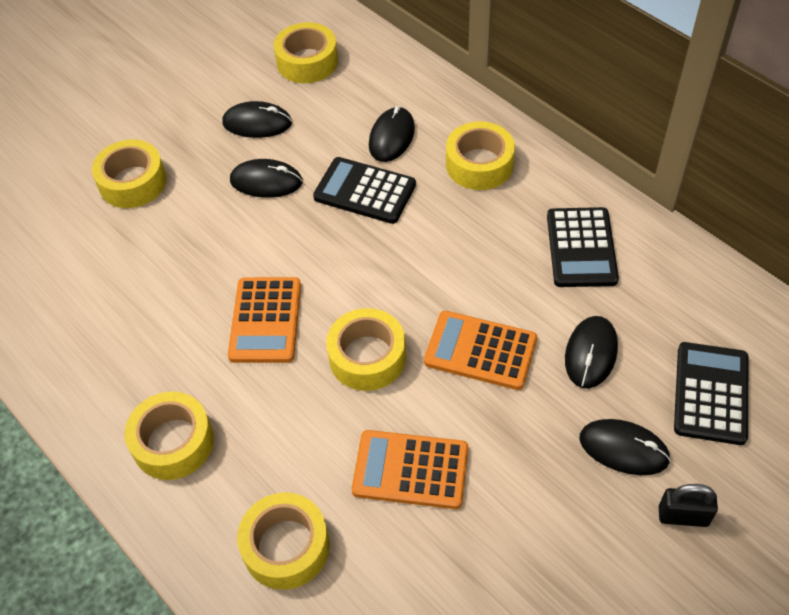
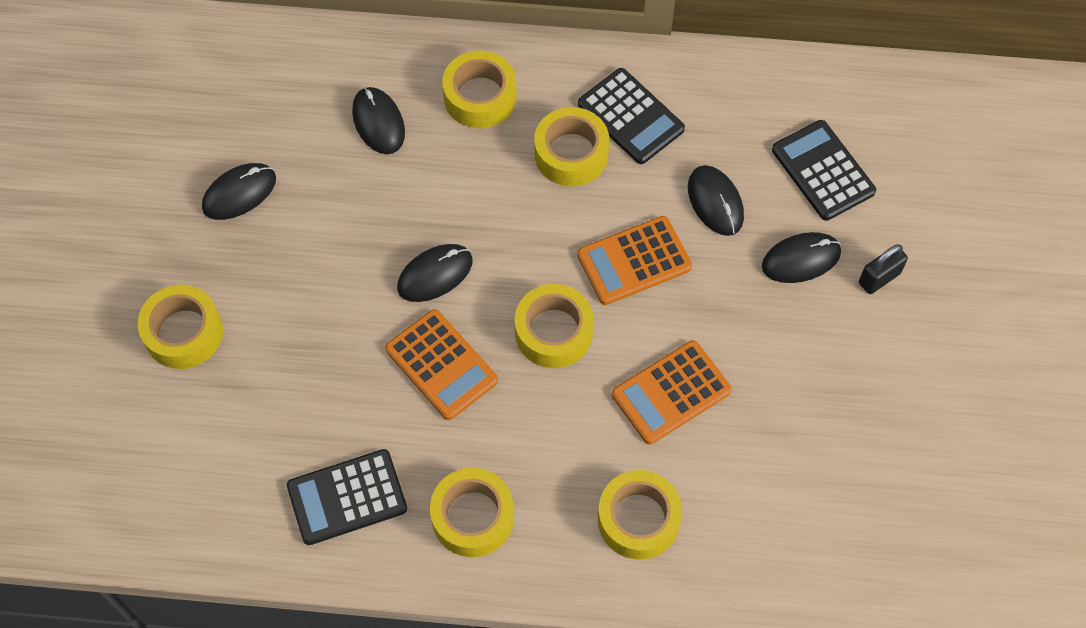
camera: 45 degrees left, 10 degrees up
(266, 181) = (309, 243): black mouse -> black mouse (435, 274)
(307, 62) = (220, 98): yellow tape -> yellow tape (571, 154)
(365, 191) = (407, 190): black calculator -> black calculator (347, 497)

